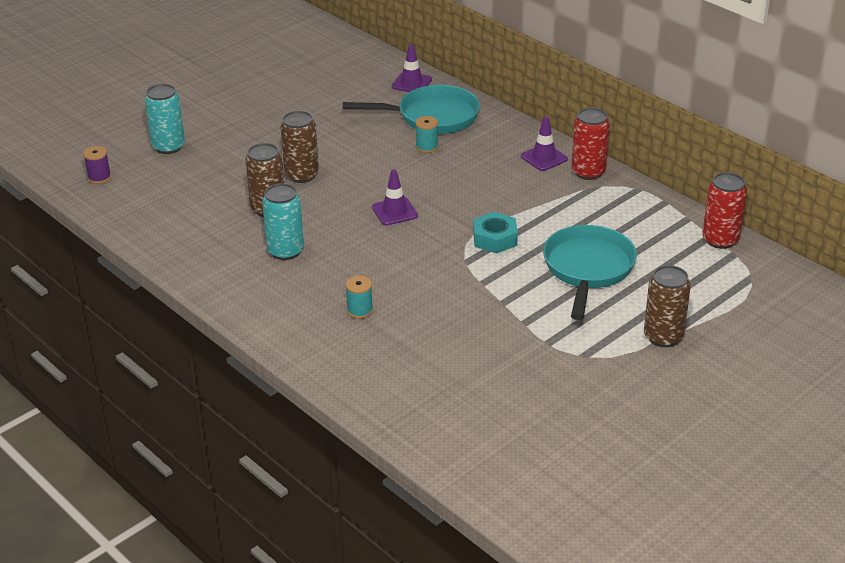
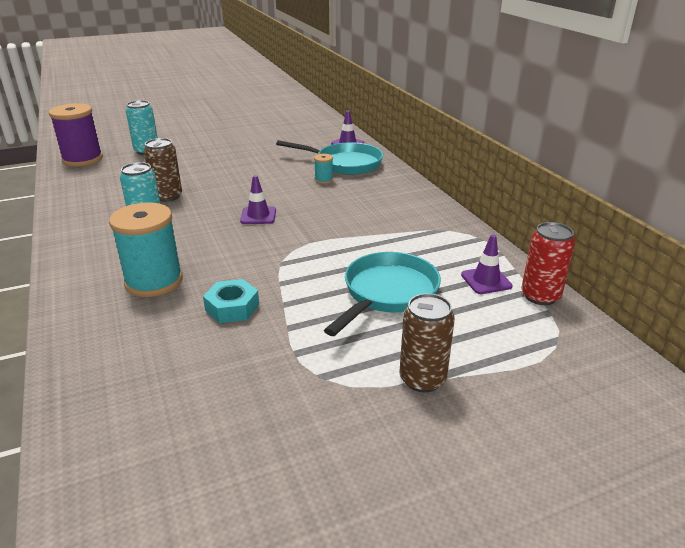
camera: 20 degrees right, 5 degrees down
(99, 177) = (82, 159): purple spool -> purple spool, size x2.23
(301, 175) = (215, 181): brown can -> none
(360, 310) = (154, 281): turquoise spool -> turquoise spool, size x2.23
(495, 238) = (322, 251): turquoise nut -> turquoise nut (232, 307)
(544, 158) = (412, 202): purple traffic cone -> purple traffic cone (486, 280)
(588, 172) = (443, 218): red can -> none

